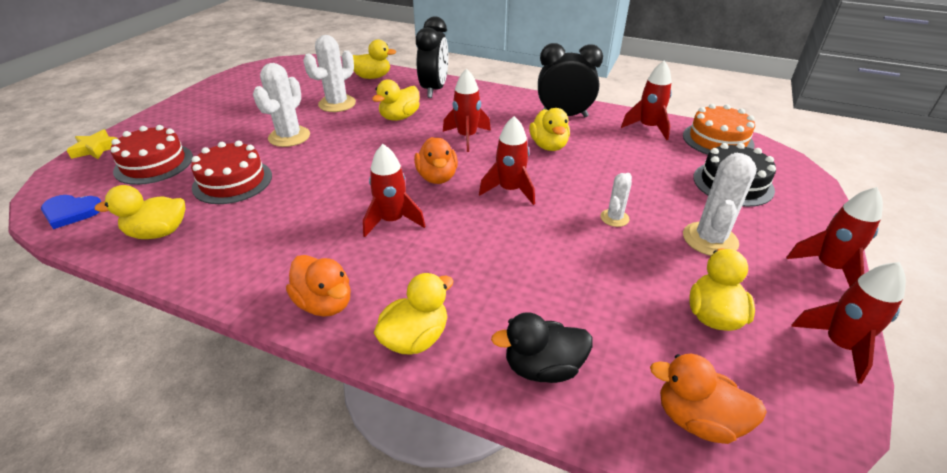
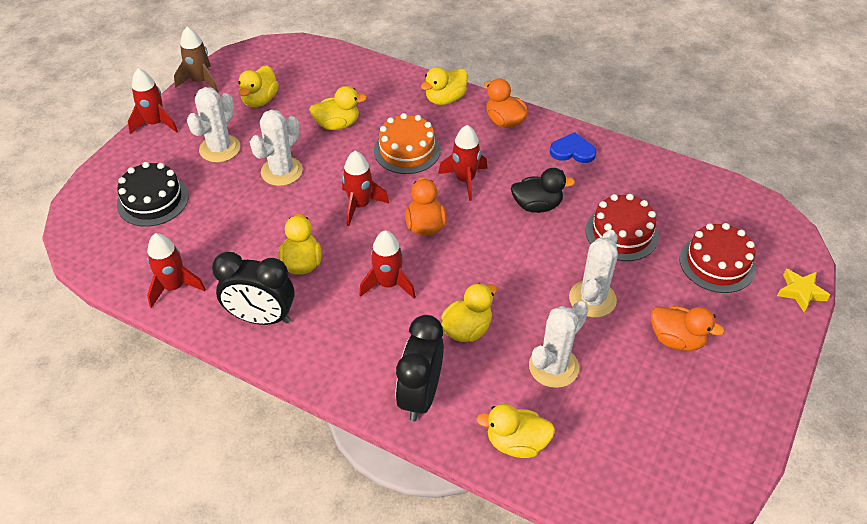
camera: 175 degrees left, 10 degrees up
(71, 212) = (744, 206): blue heart -> blue heart (572, 151)
(158, 233) = (652, 181): yellow duck -> yellow duck (337, 124)
(543, 367) = (374, 81): black duck -> black duck (537, 205)
(614, 218) = (281, 171): white cactus -> white cactus, size x1.77
(697, 419) = (305, 58): orange duck -> orange duck (677, 339)
(717, 140) = (113, 260): orange cake -> orange cake (407, 150)
(839, 345) = (201, 82): red rocket -> brown rocket

